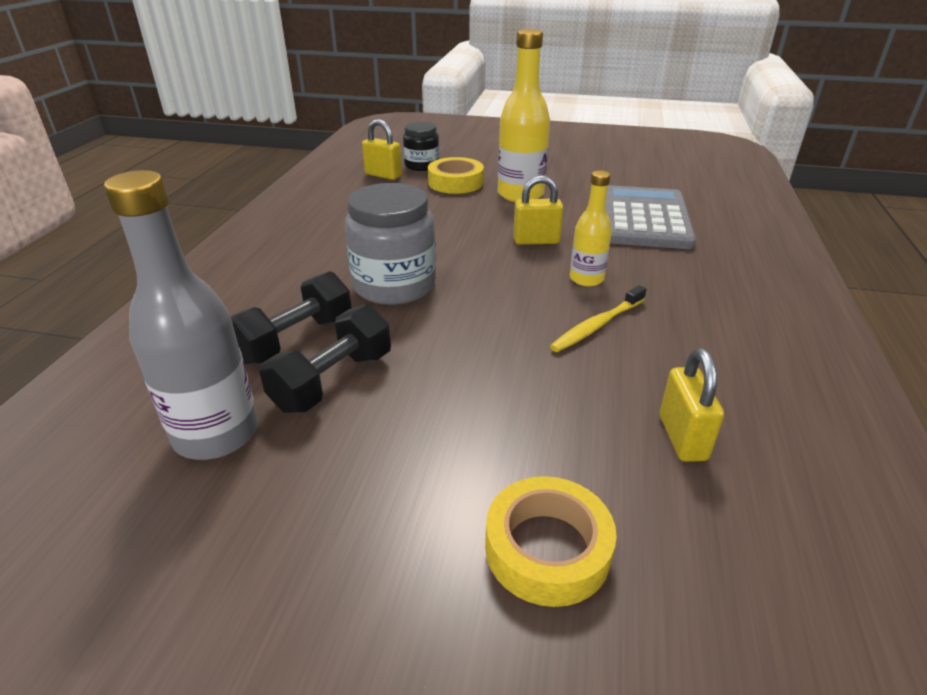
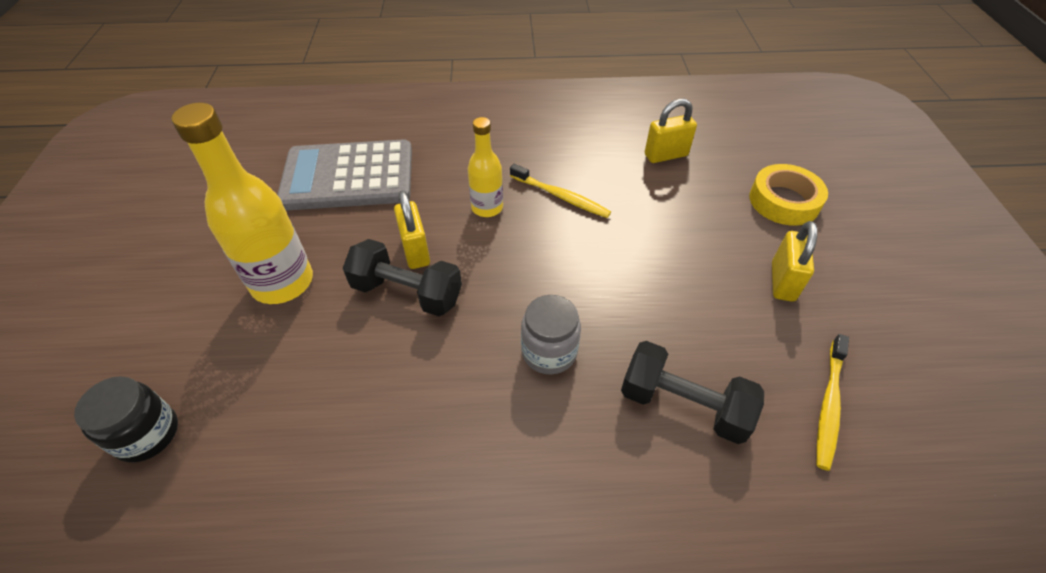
camera: 105 degrees left, 15 degrees up
(216, 434) = (829, 405): grey bottle -> yellow toothbrush
(333, 381) = (721, 348): black dumbbell -> black dumbbell (407, 292)
(383, 175) = (190, 484): yellow padlock -> yellow padlock (782, 282)
(394, 285) = (549, 351): grey jar -> grey jar, size x0.60
(455, 182) = (233, 365): yellow tape -> none

